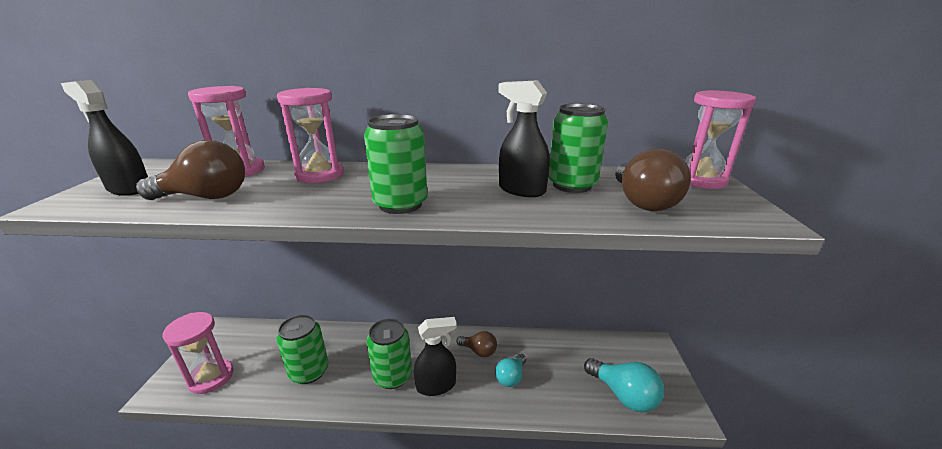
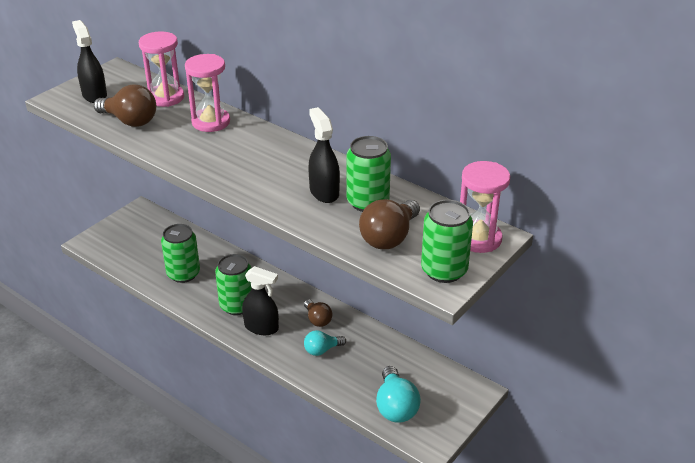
camera: 35 degrees right, 10 degrees up
(211, 377) = (120, 247): pink hourglass -> none
(400, 204) = (231, 173): green can -> green can (444, 270)

